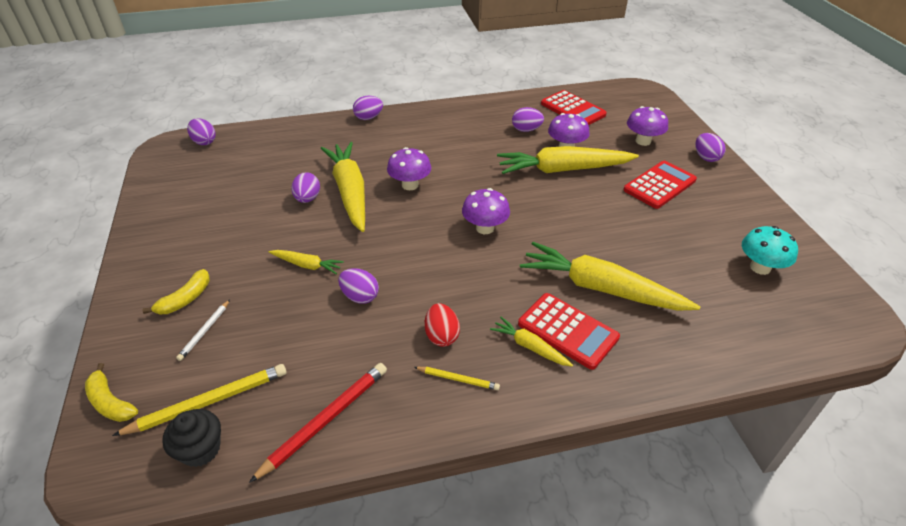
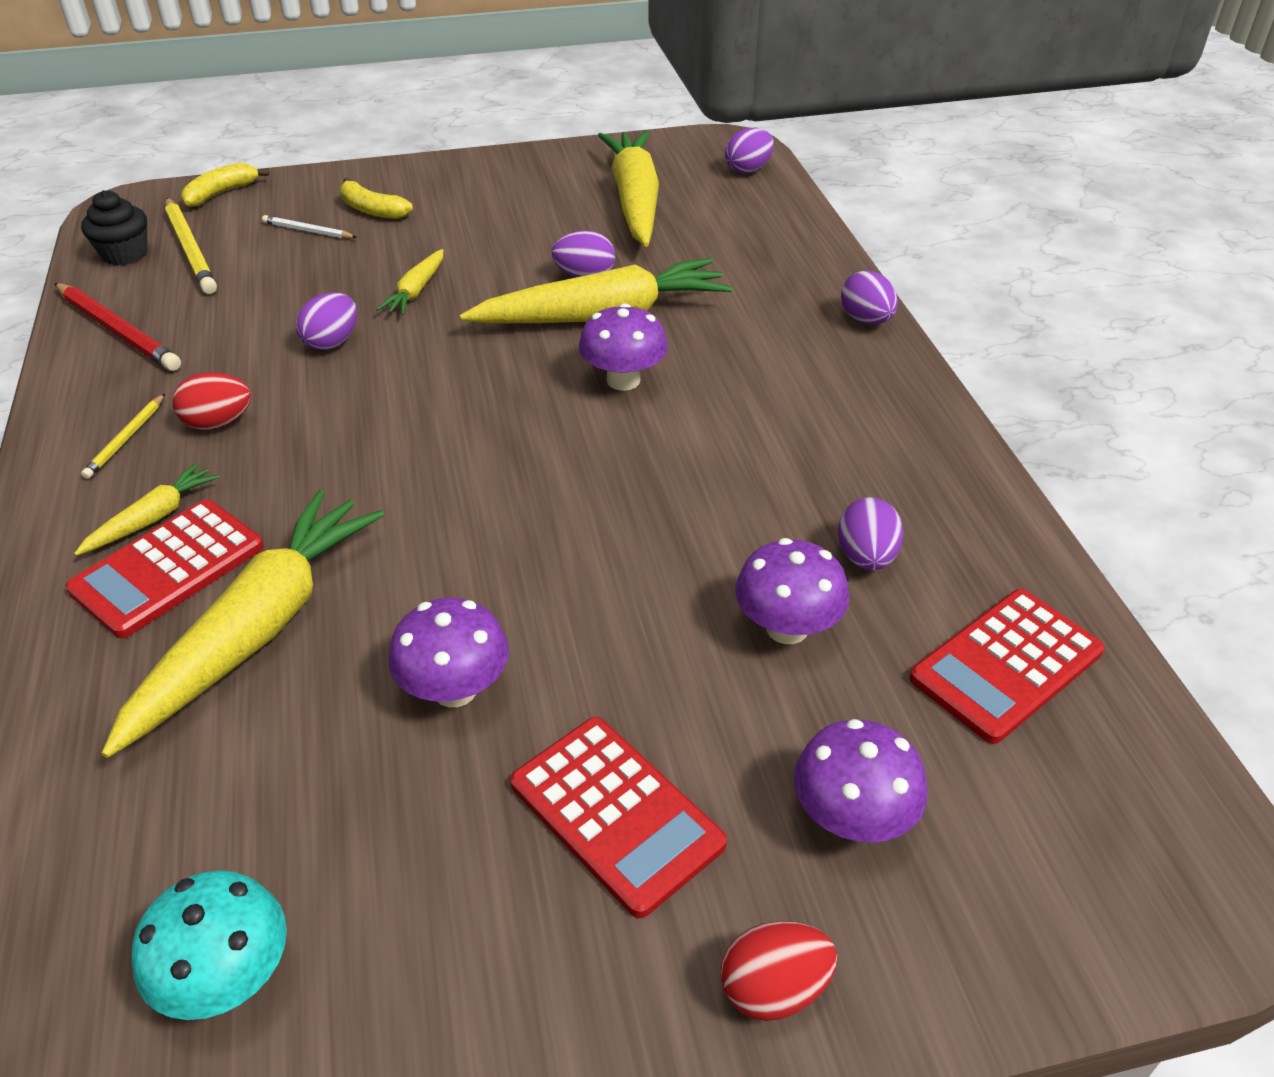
camera: 90 degrees right, 0 degrees up
(485, 228) = (476, 475): purple mushroom -> purple mushroom (455, 689)
(563, 170) = (685, 612): yellow carrot -> yellow carrot (634, 200)
(706, 157) = (774, 988): purple egg -> red egg

